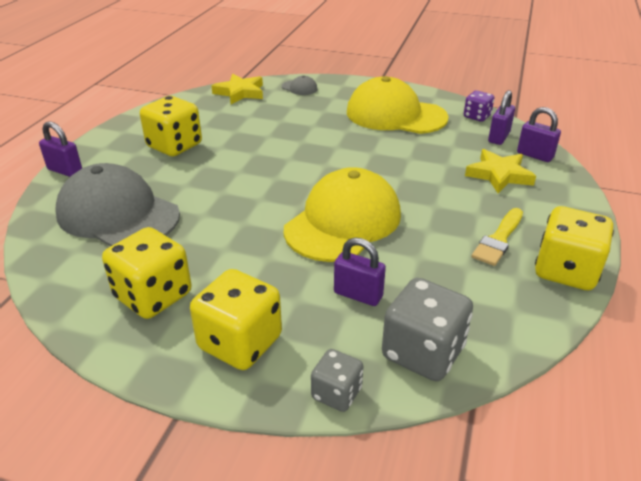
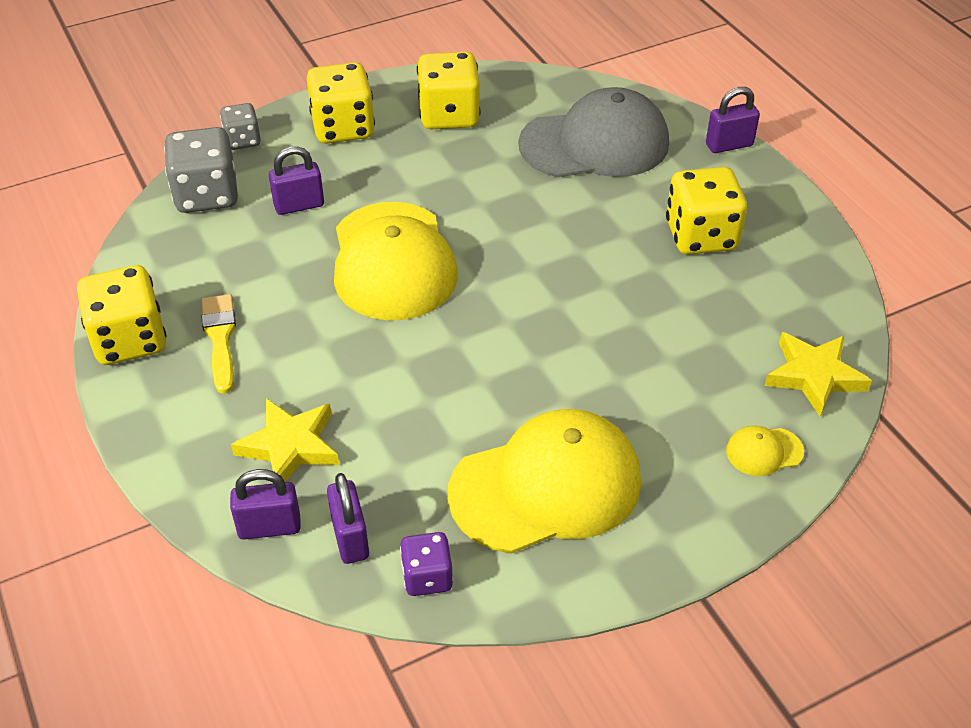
camera: 135 degrees right, 10 degrees up
(299, 88) = (764, 451): grey cap -> yellow cap

